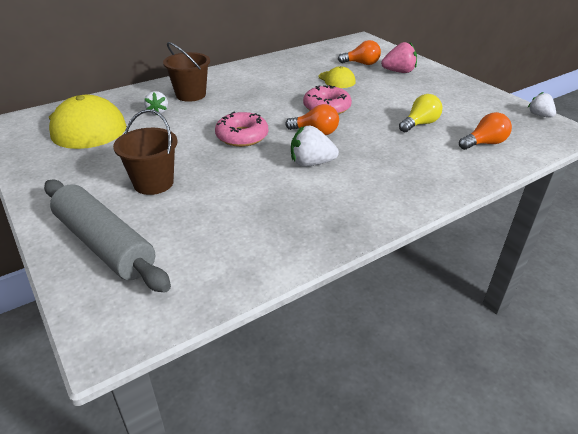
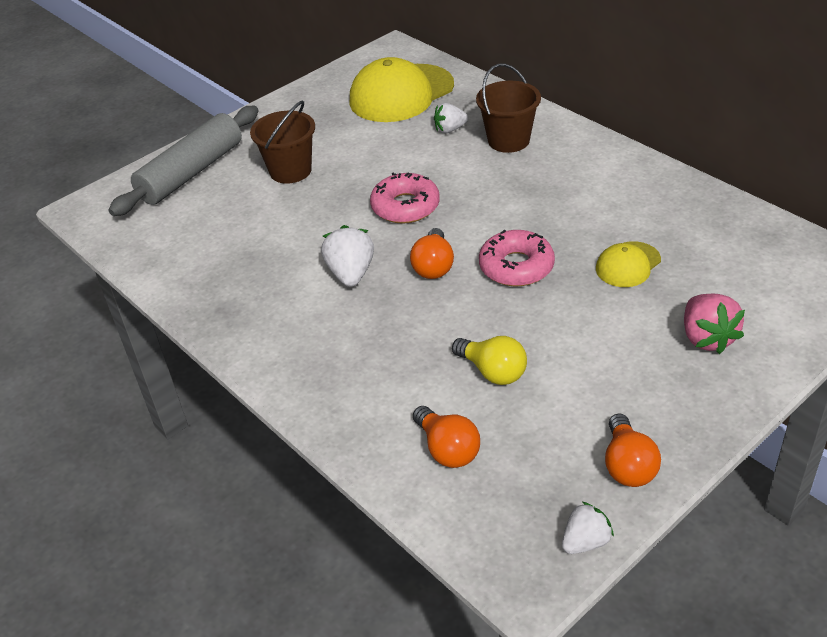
camera: 85 degrees right, 5 degrees up
(361, 63) = (720, 286): orange light bulb -> orange light bulb (628, 465)

